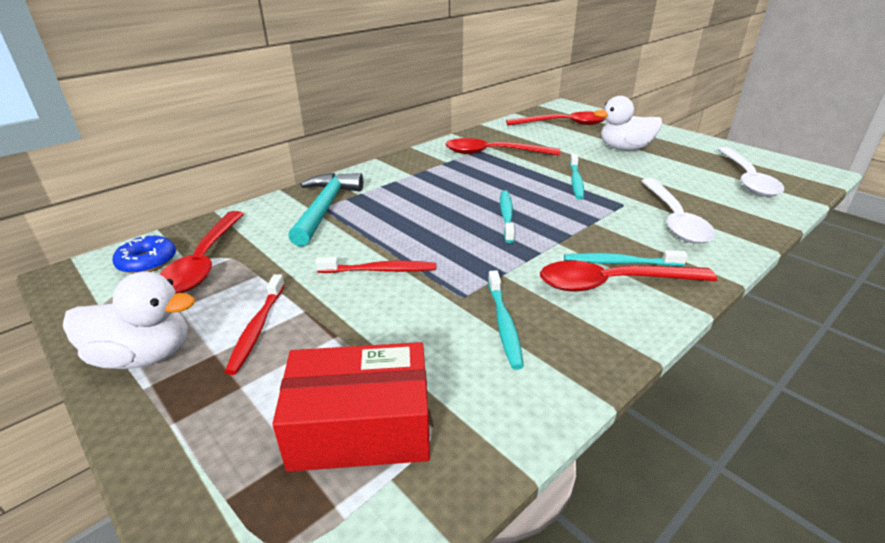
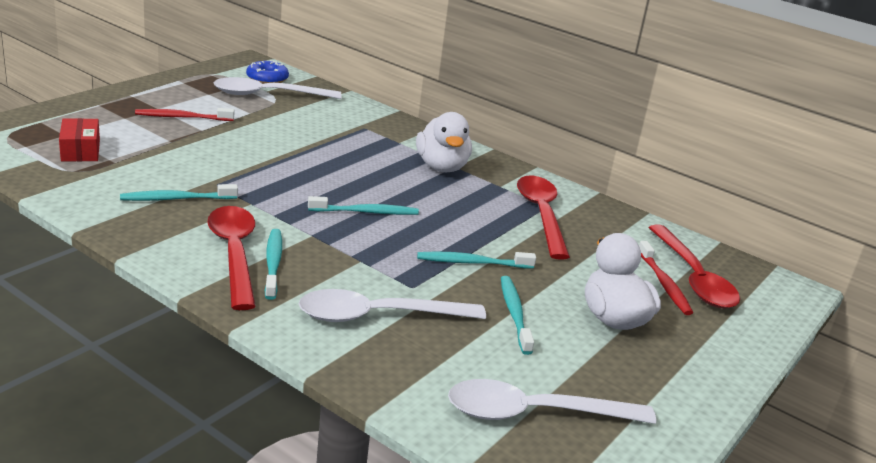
camera: 75 degrees right, 5 degrees down
(144, 356) = (159, 91): white duck -> white duck (442, 167)
(204, 261) = (268, 95): red spoon -> white spoon
(325, 208) = (363, 129): turquoise hammer -> none
(360, 426) = (80, 150): red box -> red box, size x0.59
(380, 270) = (257, 153): red toothbrush -> red toothbrush (664, 284)
(638, 174) = (514, 314): none -> turquoise toothbrush

